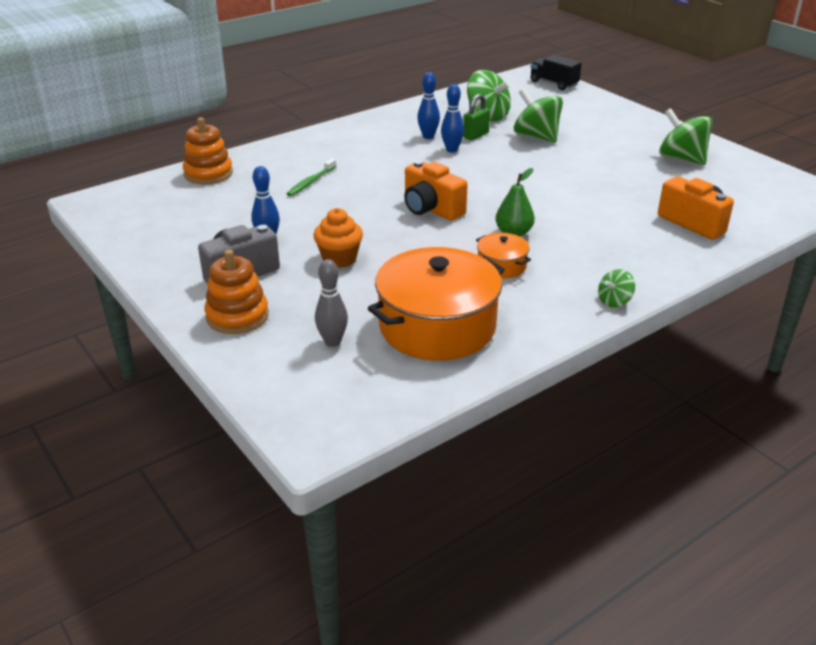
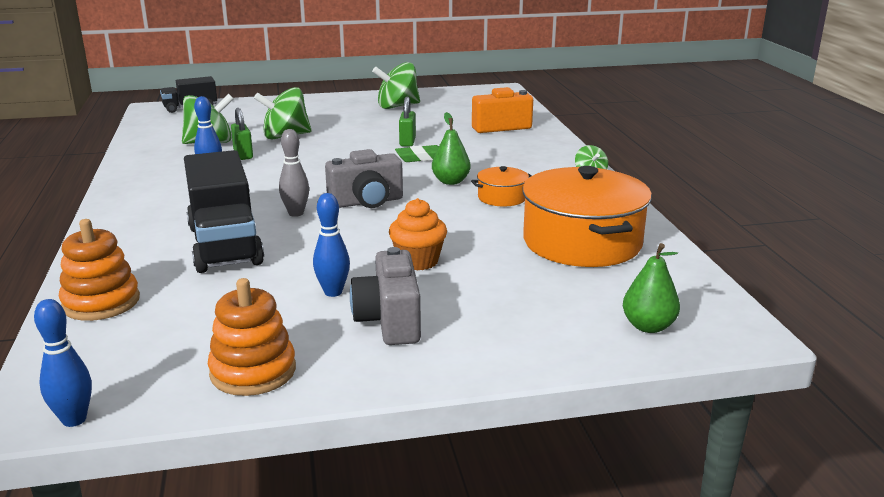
camera: 65 degrees left, 10 degrees down
(237, 316) = (487, 337): orange stacking toy -> orange stacking toy (253, 371)
(295, 388) = (648, 326): none -> green pear
(311, 182) = (224, 245): green toothbrush -> black truck
(332, 342) = (576, 293): grey bowling pin -> grey bowling pin (296, 213)
(431, 209) = (367, 202): orange camera -> grey camera
(451, 150) = (257, 170): blue bowling pin -> blue bowling pin (74, 419)
(556, 205) = (421, 157): none -> green eraser
(588, 189) = (407, 142): none -> green padlock

